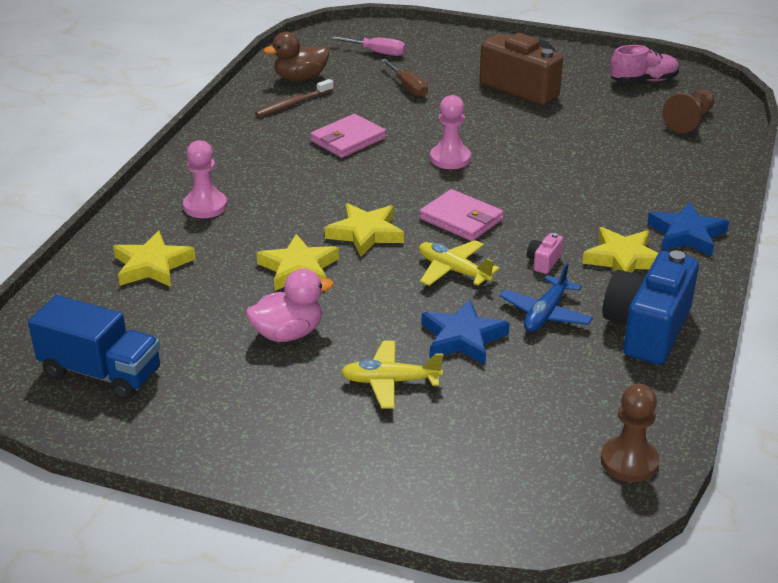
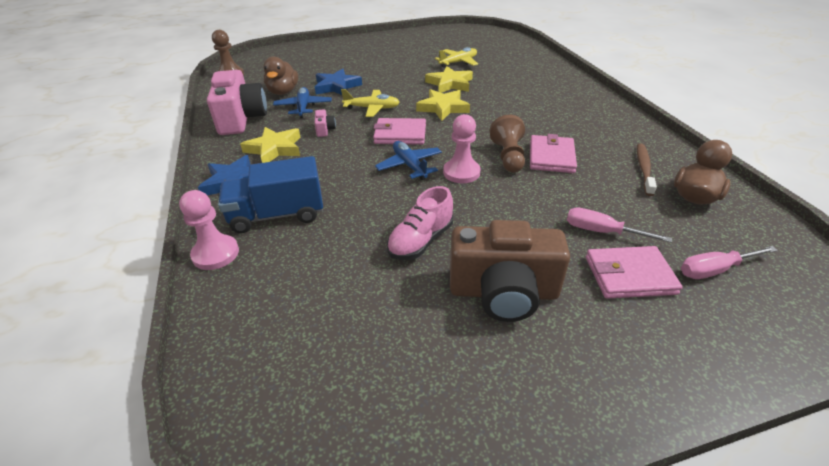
camera: 145 degrees right, 5 degrees up
(101, 373) = (462, 37): blue truck -> blue truck (277, 215)
(152, 265) = (514, 64): yellow star -> none
(205, 206) = (545, 90): pink pawn -> pink pawn (215, 254)
(288, 333) = (415, 65): pink duck -> none
(390, 381) = (352, 66): yellow plane -> yellow plane (458, 62)
(408, 87) = (602, 232): brown screwdriver -> pink screwdriver
(432, 67) = (629, 275): none -> pink wallet
(490, 183) = (409, 165): none -> blue plane
(556, 363) = (283, 92): none -> brown duck
(643, 81) = (375, 398): pink shoe -> pink shoe (421, 241)
(647, 329) = (241, 119): blue camera -> pink camera
(689, 121) = (275, 330): brown pawn -> brown pawn (508, 157)

